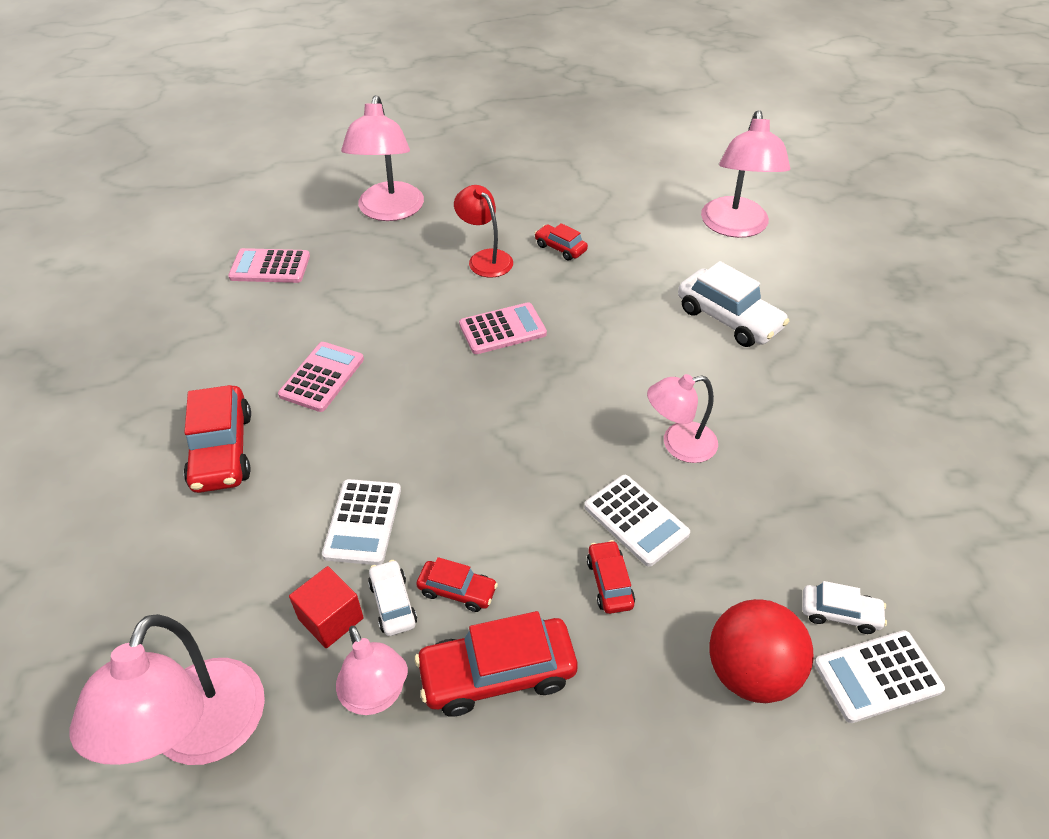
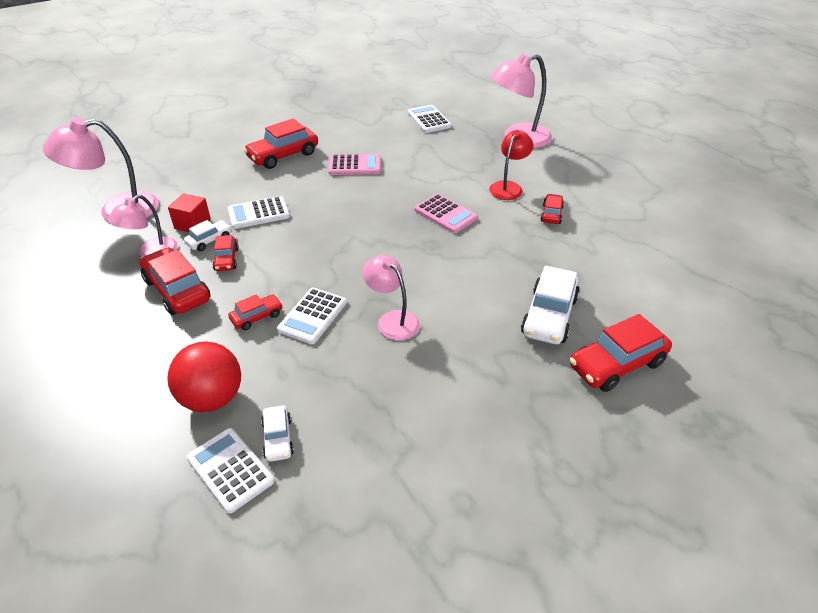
camera: 65 degrees right, 5 degrees down
(270, 267) = (429, 119): pink calculator -> white calculator
(735, 227) = (673, 295): pink lamp -> none
(814, 303) = (617, 364): none -> red car

